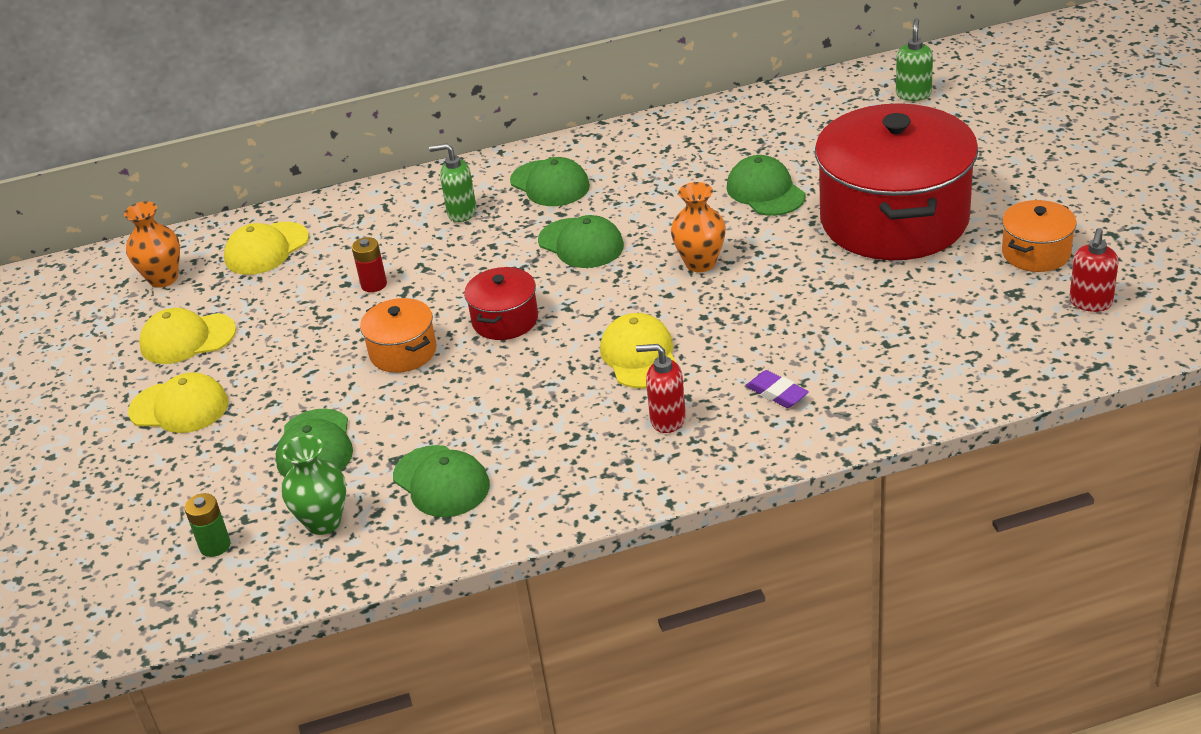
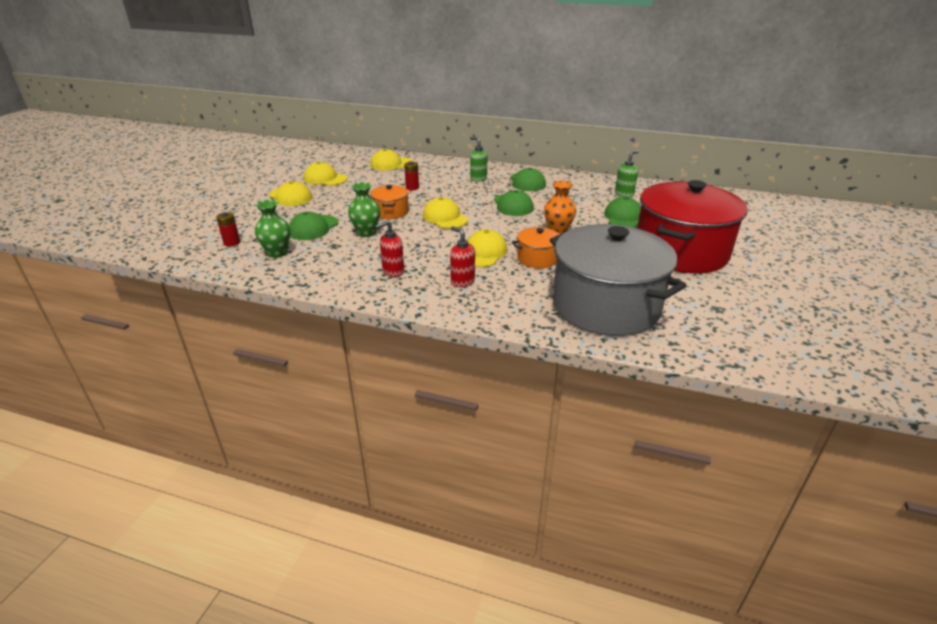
camera: 30 degrees right, 5 degrees down
(163, 278) = (345, 160): orange vase -> none
(215, 545) = (232, 243): green battery -> red battery
(417, 411) = (366, 233): none -> green vase
(441, 482) = (338, 260): green cap -> none
(505, 320) = (445, 218): red pot -> yellow cap
(777, 393) = (529, 295): purple eraser -> none
(887, 359) = (606, 306): none -> grey pot
(913, 94) = (750, 209): green soap dispenser -> green soap dispenser (624, 194)
(1036, 253) = (752, 296): orange pot -> orange pot (537, 258)
(1090, 303) = (764, 333): red soap dispenser -> red soap dispenser (393, 271)

